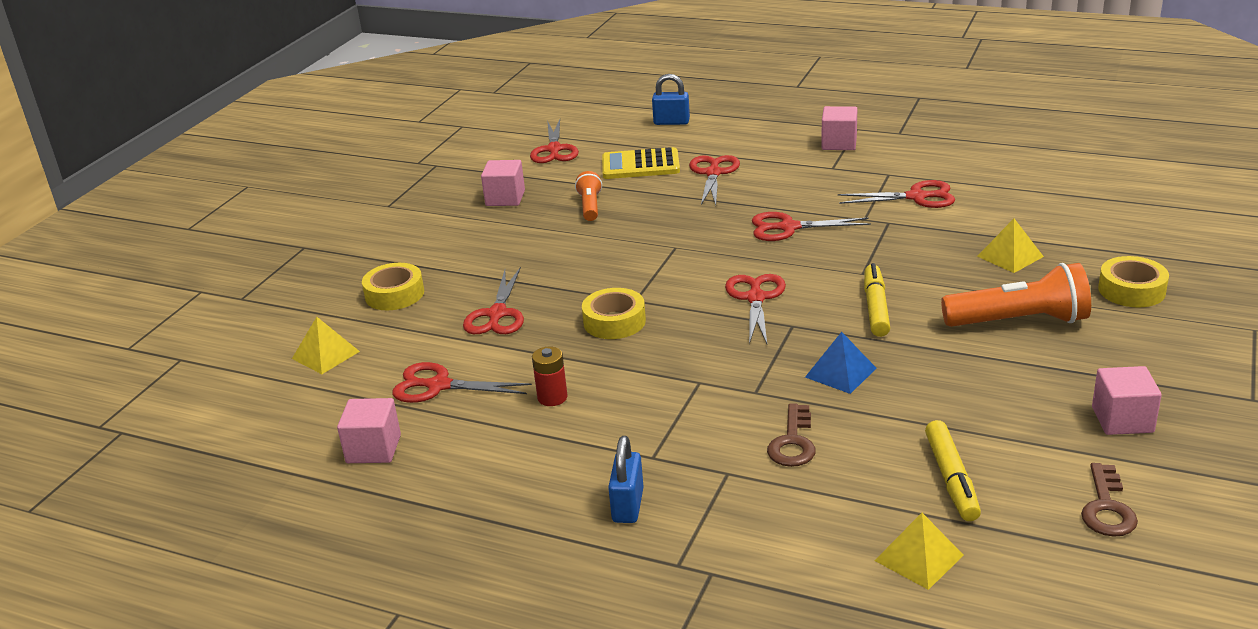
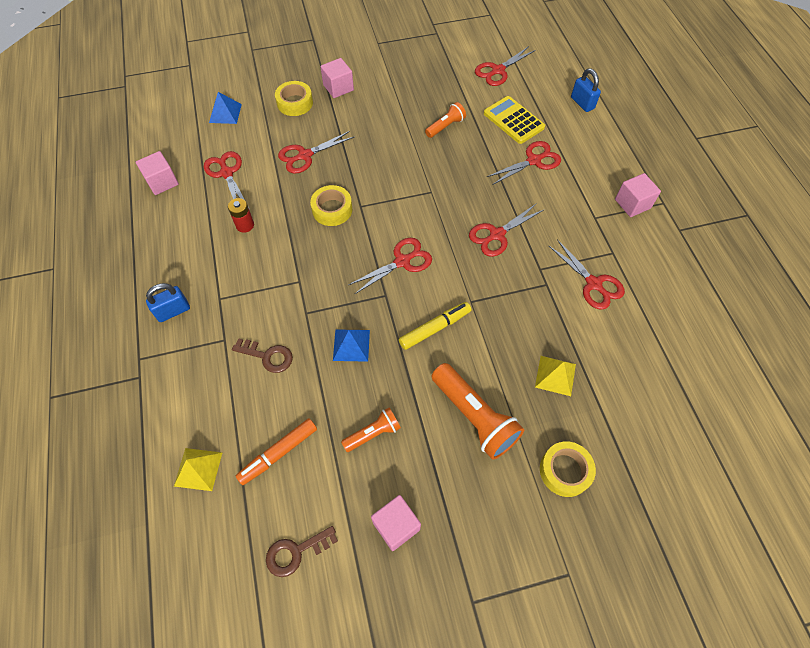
camera: 50 degrees right, 30 degrees up
(325, 355) = (225, 113): yellow pyramid -> blue pyramid
(505, 198) = (424, 84): pink cube -> pink cube (338, 88)
(788, 227) = (497, 235): red scissors -> red scissors turned 90 degrees counterclockwise
(793, 442) = (268, 356): brown key -> brown key turned 135 degrees counterclockwise
(951, 479) = (278, 453): yellow marker -> orange marker
(983, 396) = (373, 433): none -> orange flashlight

